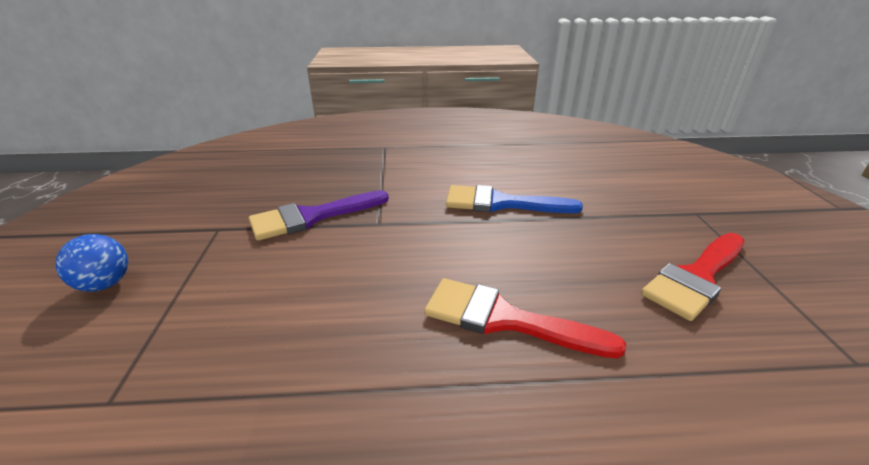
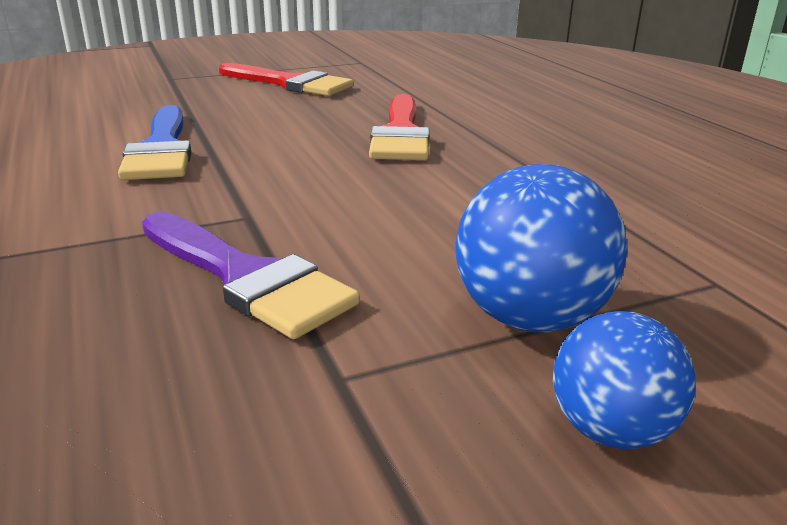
camera: 110 degrees left, 5 degrees down
(188, 291) = (530, 317): none -> blue ball

